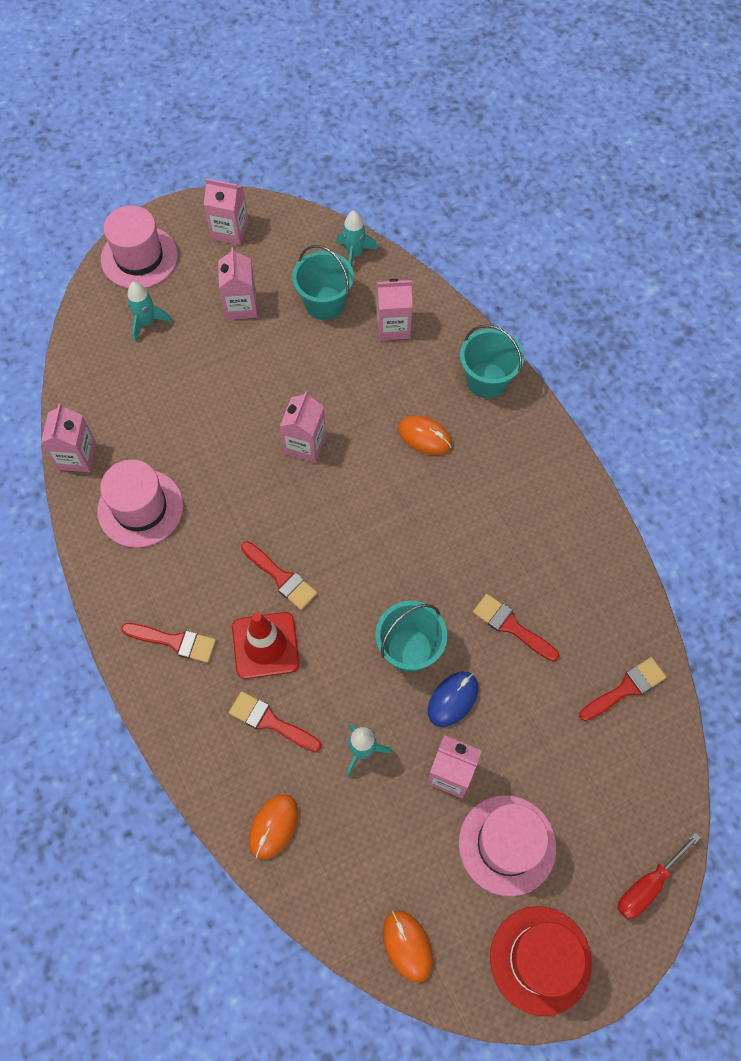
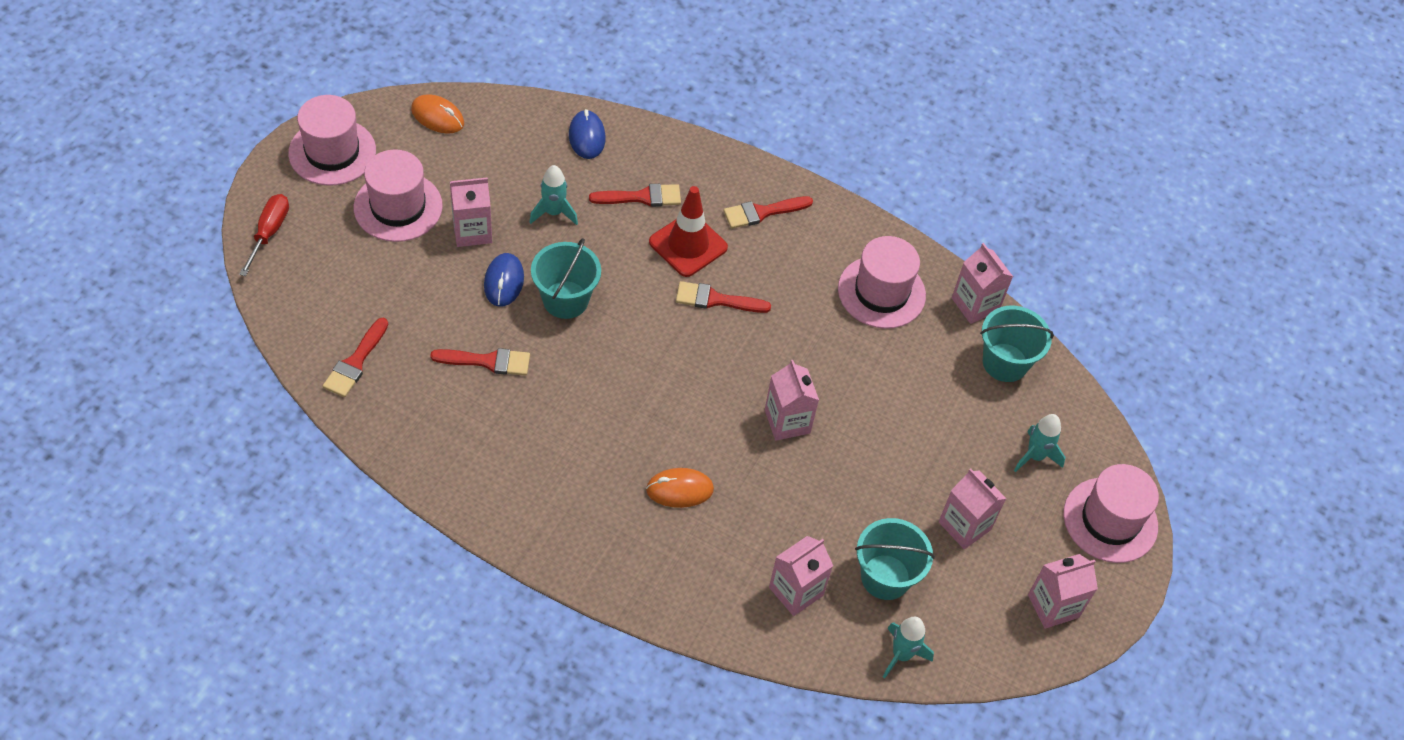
camera: 140 degrees right, 10 degrees down
(273, 827) = (587, 137): orange mouse -> blue mouse
(487, 380) = (657, 584): turquoise bucket -> turquoise bucket (1005, 362)
(540, 960) = (332, 152): red hat -> pink hat

